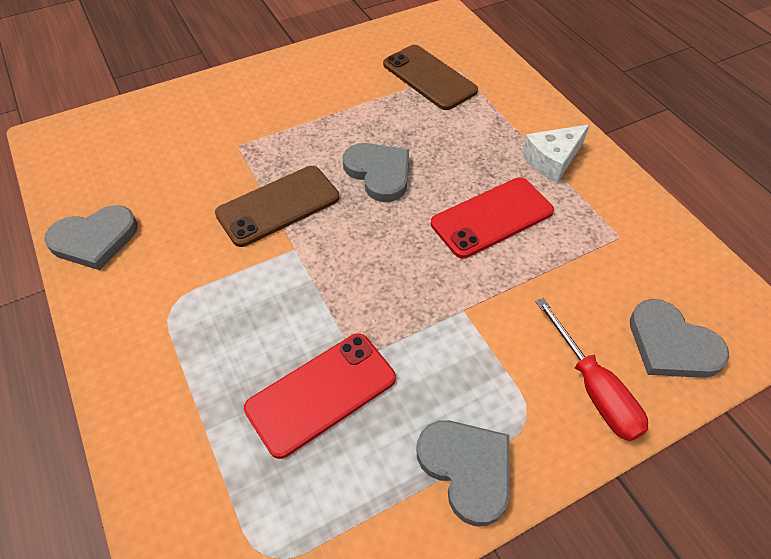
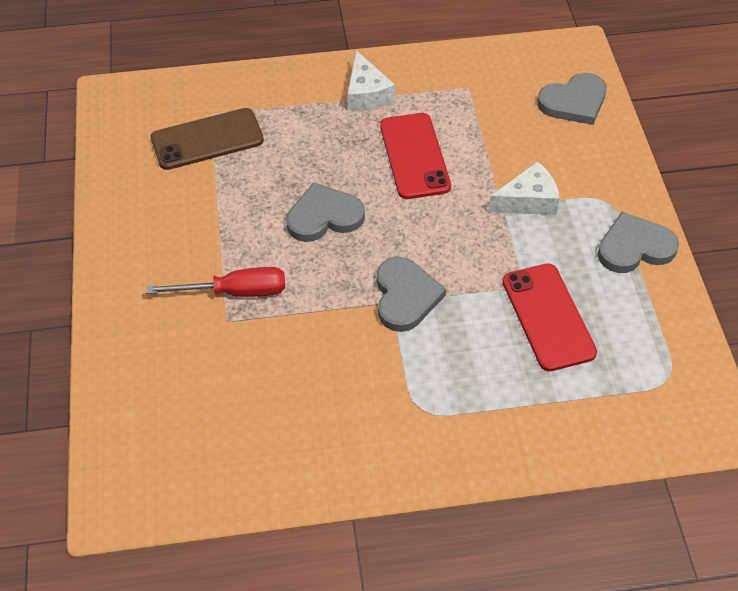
camera: 70 degrees left, 0 degrees up
(94, 239) = (308, 466): grey heart -> grey heart (405, 296)
(278, 206) = (331, 303): brown phone -> none
(484, 333) = (528, 200): none -> white cheese
(593, 388) = (594, 157): red screwdriver -> red screwdriver (235, 292)

